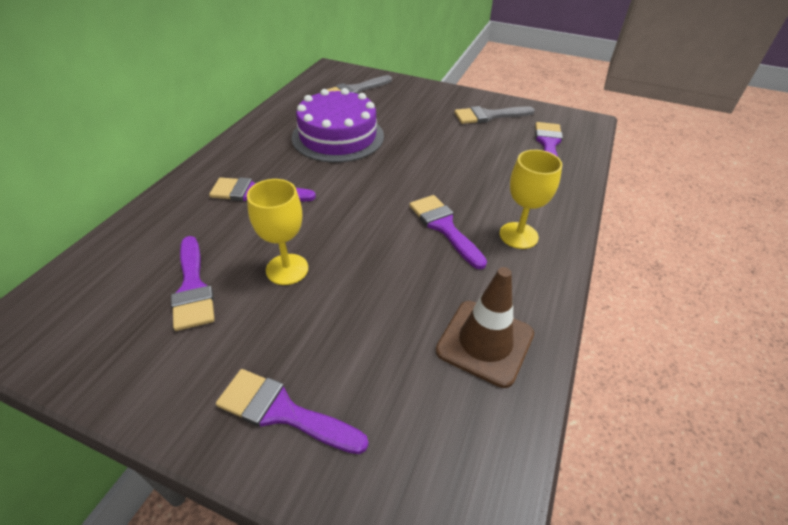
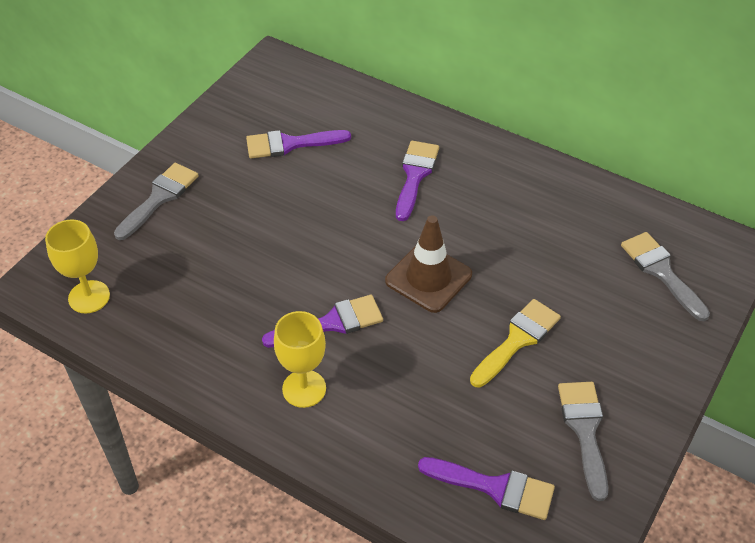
camera: 100 degrees right, 5 degrees up
(282, 412) = (159, 198): purple brush -> grey brush
(287, 269) = (297, 199): yellow goblet -> yellow goblet (89, 297)
(338, 136) = (526, 245): purple cake -> none
(428, 139) = (517, 340): none -> yellow brush
(485, 342) = (177, 324): brown traffic cone -> brown traffic cone (428, 278)

